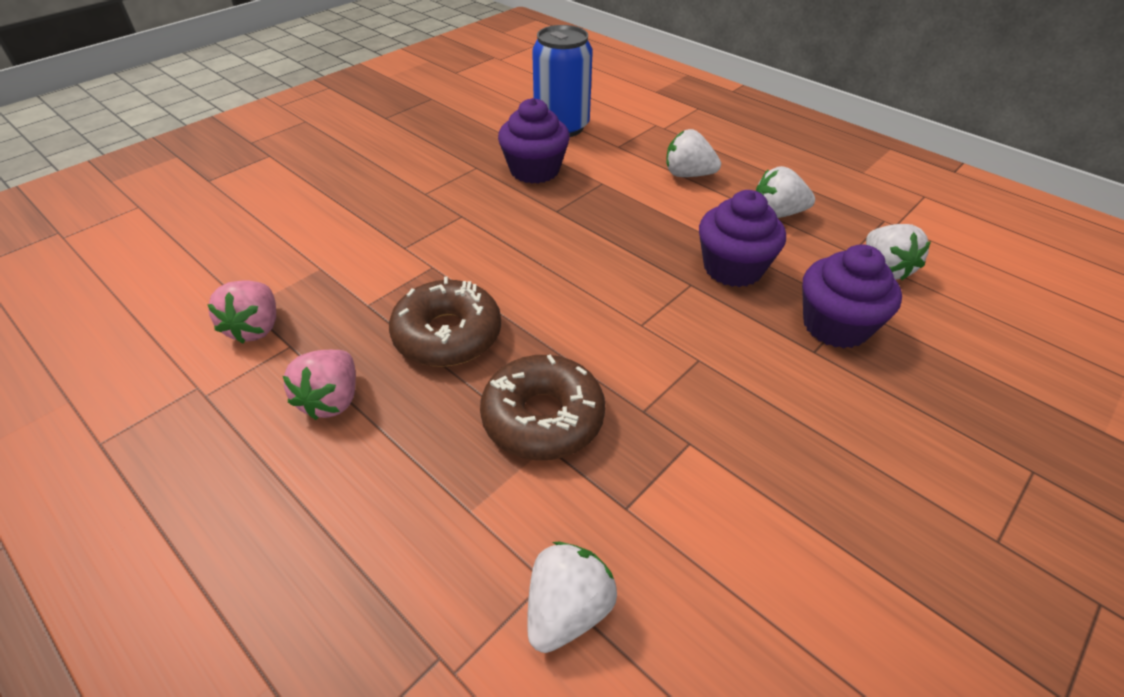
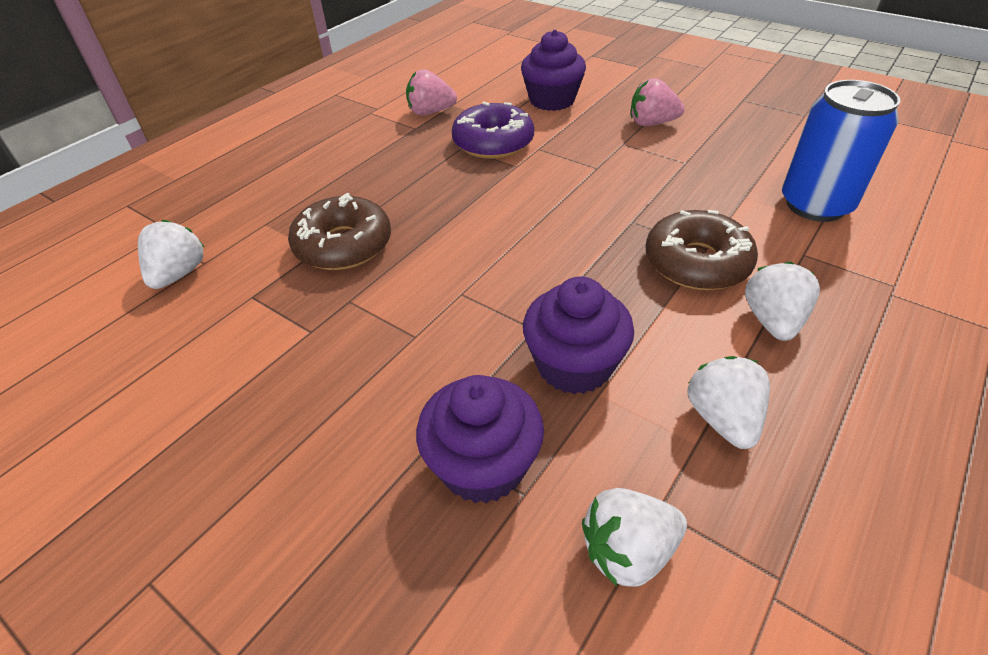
camera: 85 degrees right, 0 degrees up
(332, 400) = (364, 153): pink strawberry -> pink strawberry (652, 123)
(372, 278) = (493, 142): none -> purple donut
(447, 335) = (432, 187): brown donut -> brown donut (696, 262)
(534, 170) = (702, 197): purple cupcake -> purple cupcake (552, 100)
(567, 610) = (179, 274): white strawberry -> white strawberry turned 105 degrees counterclockwise

